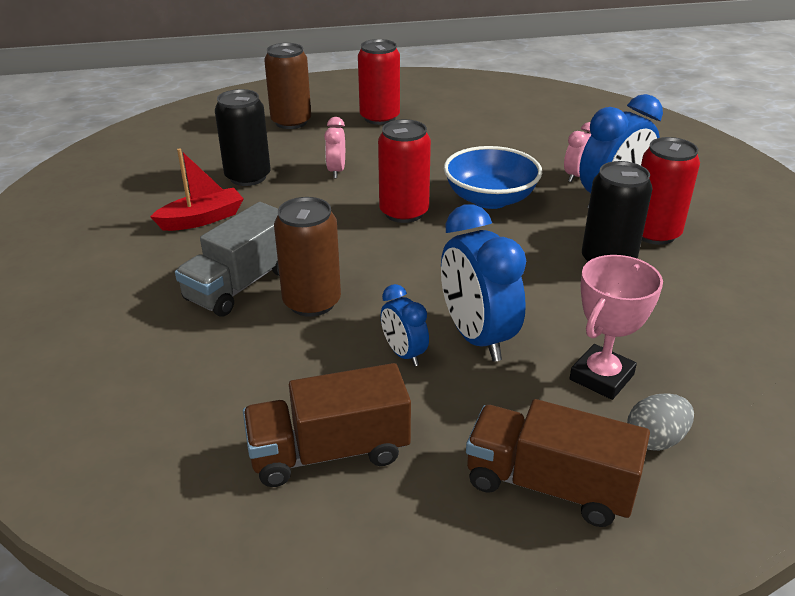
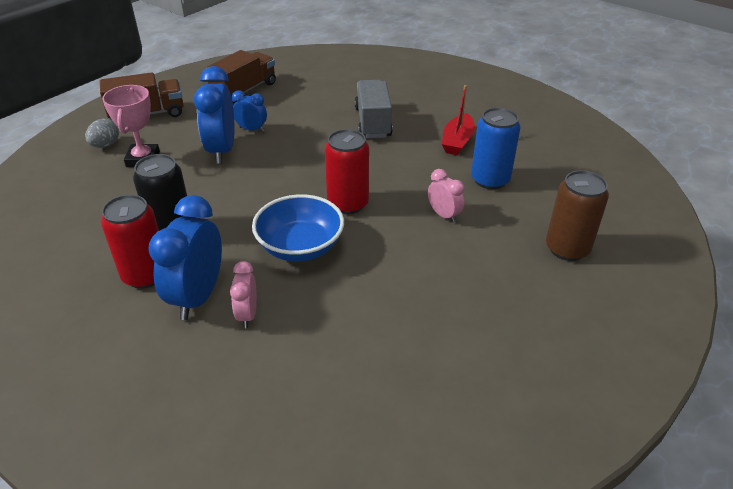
camera: 140 degrees right, 5 degrees up
(248, 177) = (490, 180): black can -> blue can
(312, 302) = (325, 130): brown can -> none
(379, 118) = (511, 300): red can -> none
(477, 337) = (222, 150): blue clock -> blue clock turned 120 degrees counterclockwise

